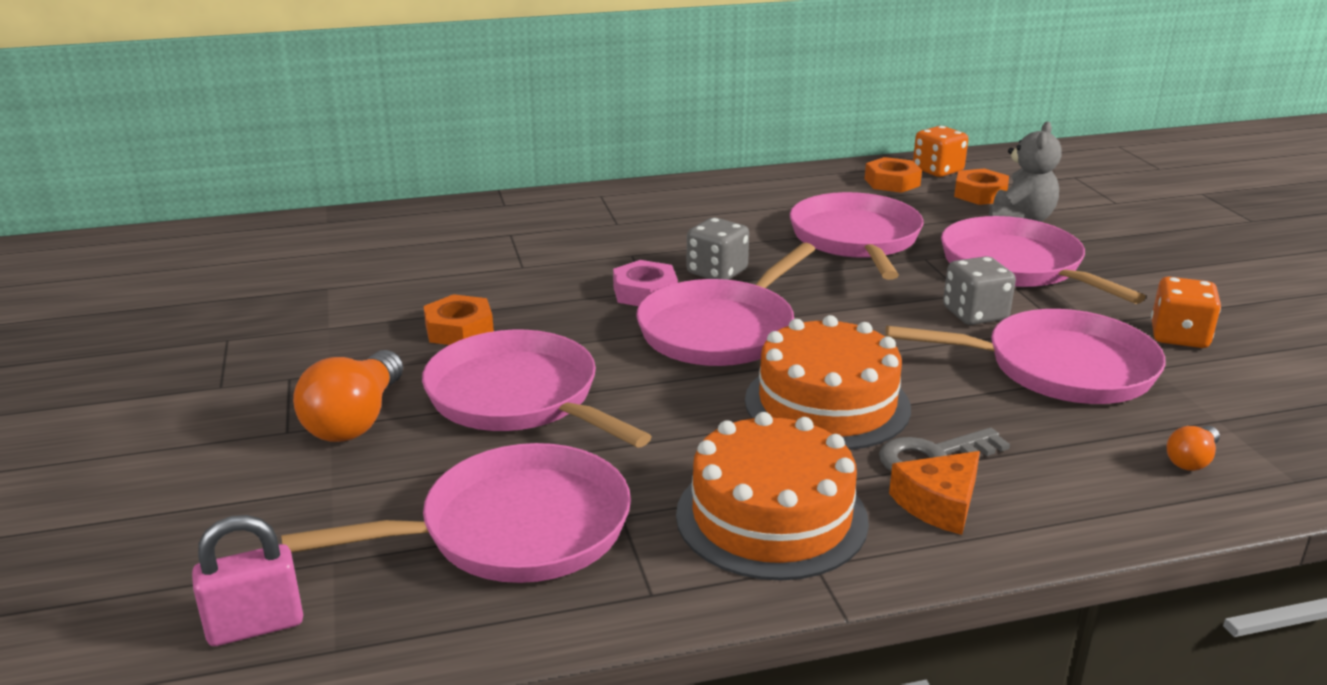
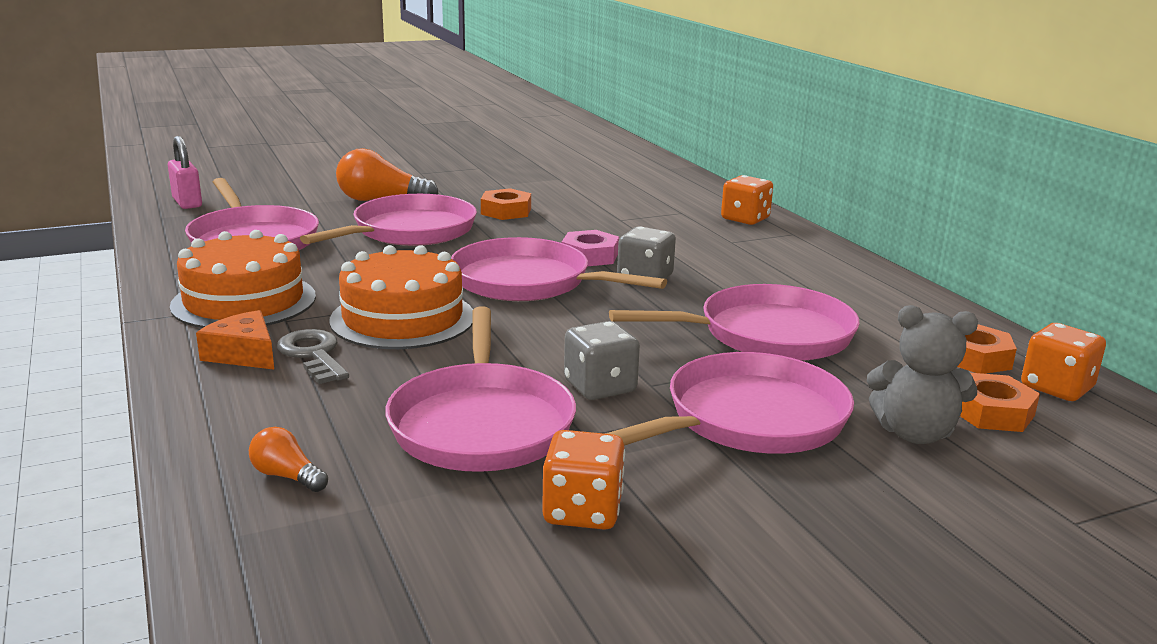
camera: 80 degrees right, 5 degrees down
(547, 208) = (745, 219): none -> orange dice

